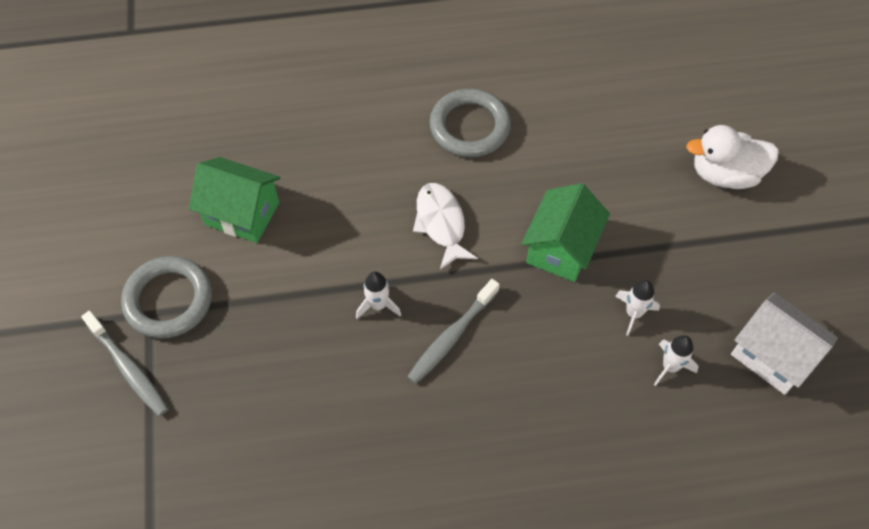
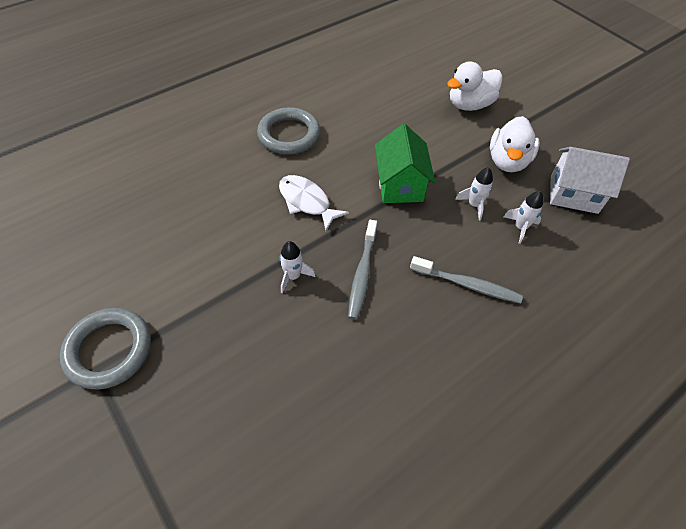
camera: 30 degrees left, 5 degrees down
(128, 368) = (96, 426): grey toothbrush -> grey toothbrush (466, 284)
(242, 213) = (143, 256): green house -> none
(718, 275) = (507, 161): none -> white duck

